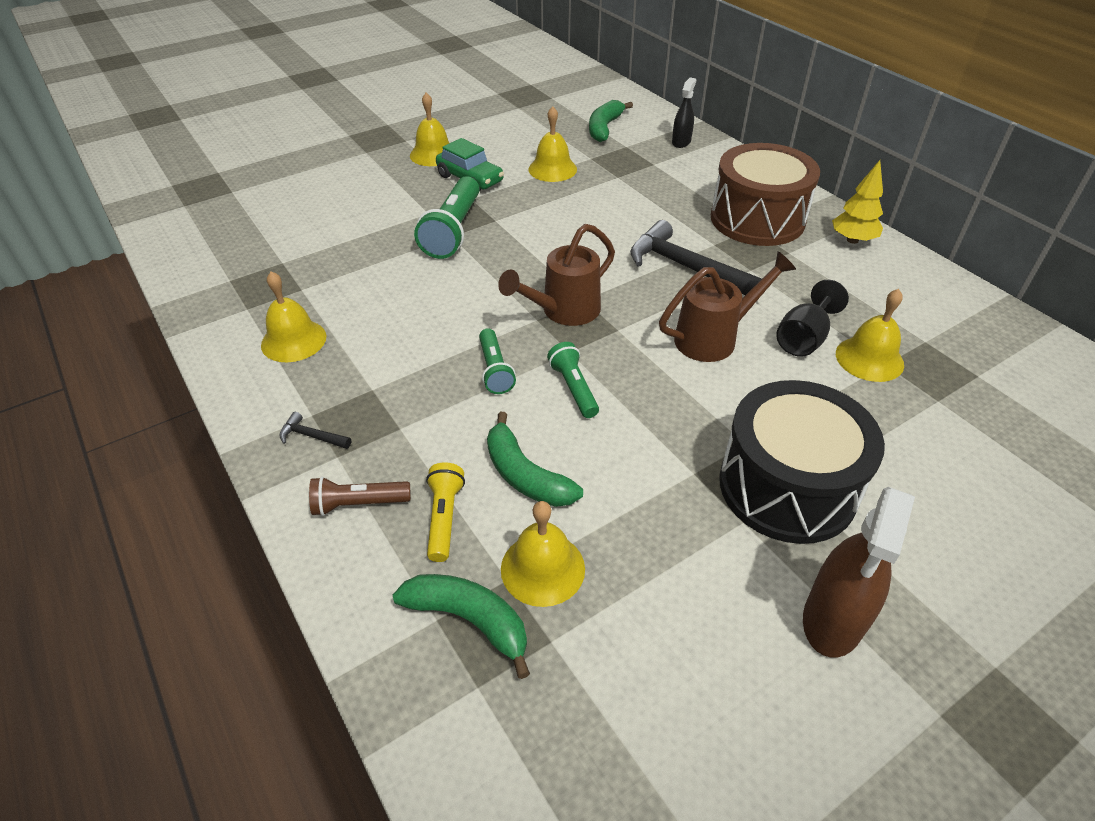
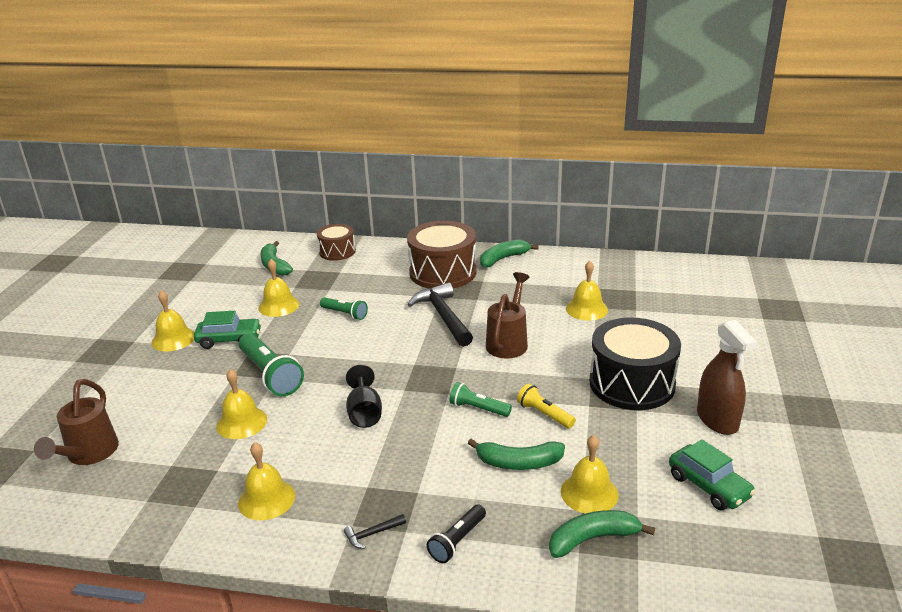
camera: 45 degrees left, 15 degrees down
(359, 504) = (457, 541): brown flashlight -> black flashlight
(373, 260) = (241, 422): none -> yellow bell
(444, 518) = (511, 511): yellow flashlight -> yellow flashlight (544, 414)
(495, 370) = (422, 428): green flashlight -> green flashlight (345, 314)
(564, 311) = (413, 376): brown watering can -> brown watering can (89, 454)
(681, 142) = (337, 252): black spray bottle -> brown drum
(686, 267) = (443, 316): black hammer -> black hammer turned 75 degrees clockwise
(687, 688) = (709, 486): none -> green car
(803, 339) = (548, 317): black goblet -> black goblet (364, 413)
(852, 240) = (503, 259): yellow tree -> green banana

